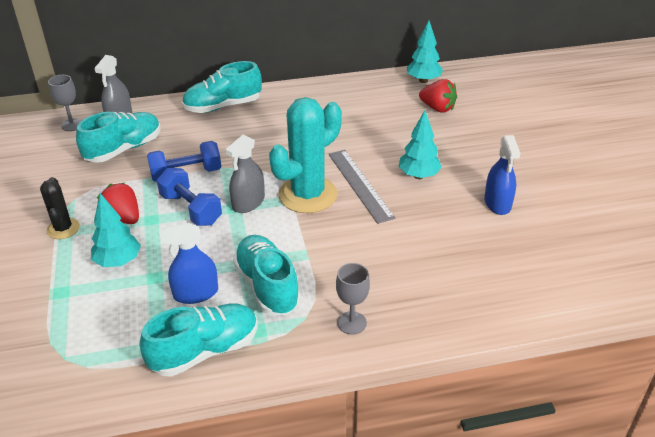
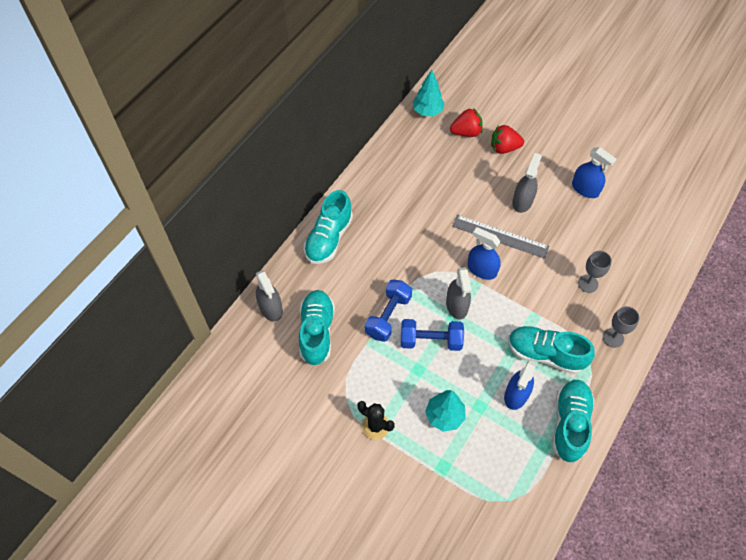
camera: 45 degrees left, 20 degrees up
(72, 125) = (245, 343): grey goblet -> grey goblet (588, 283)
(123, 218) = (400, 384): red strawberry -> red strawberry (504, 148)
(307, 195) = (481, 269): turquoise cactus -> blue spray bottle
(418, 176) = (522, 201): turquoise tree -> grey spray bottle

